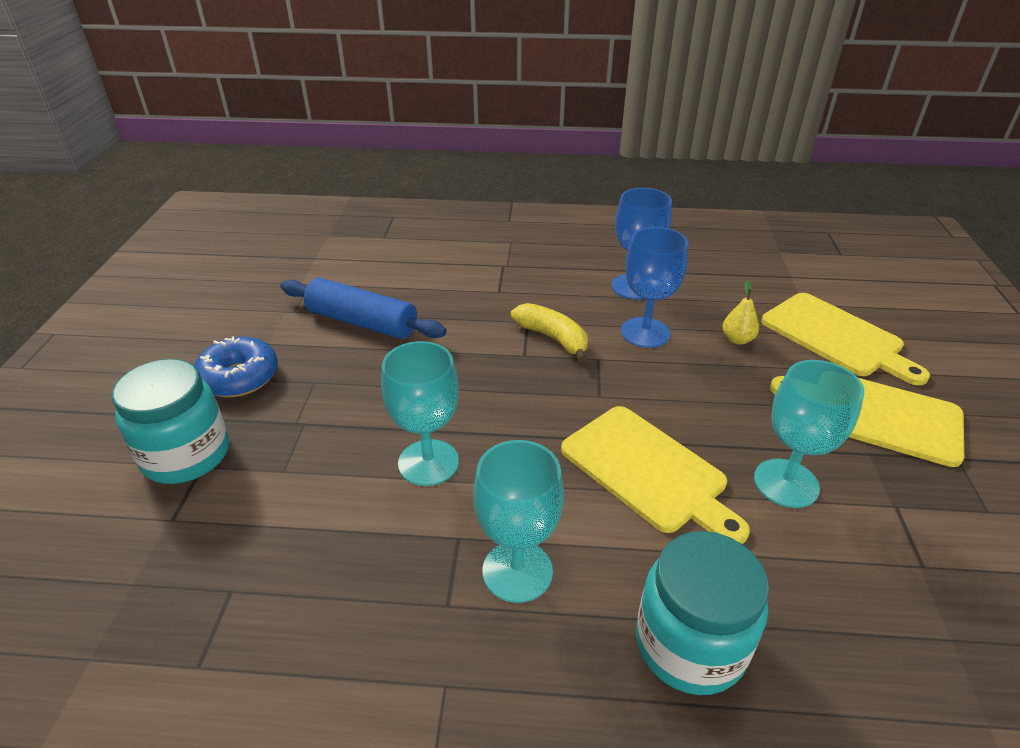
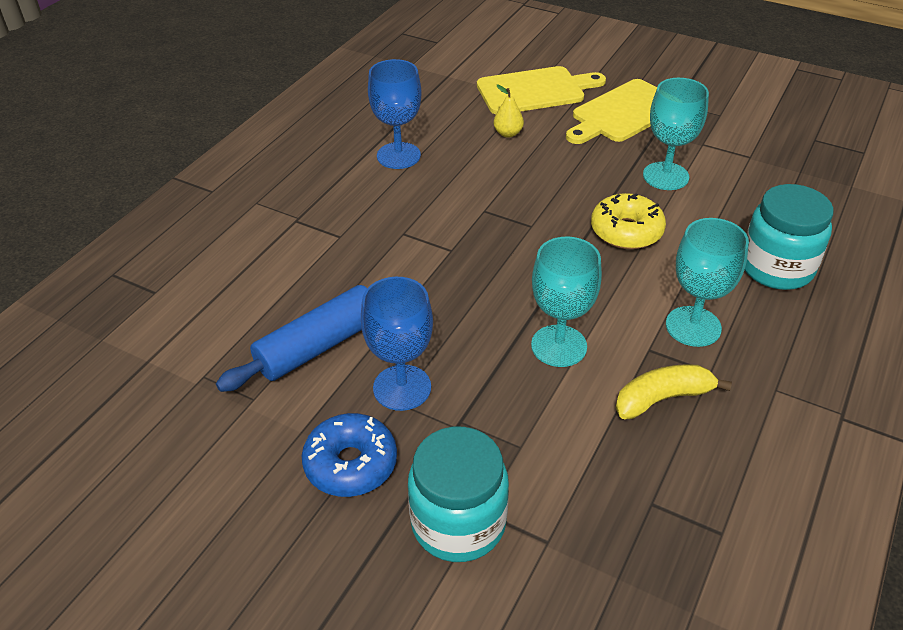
camera: 65 degrees left, 5 degrees up
(553, 338) = (439, 226): yellow banana -> yellow banana (662, 398)
(645, 332) = (467, 173): blue goblet -> blue goblet (402, 387)
(648, 471) = (626, 231): yellow cutting board -> yellow donut

